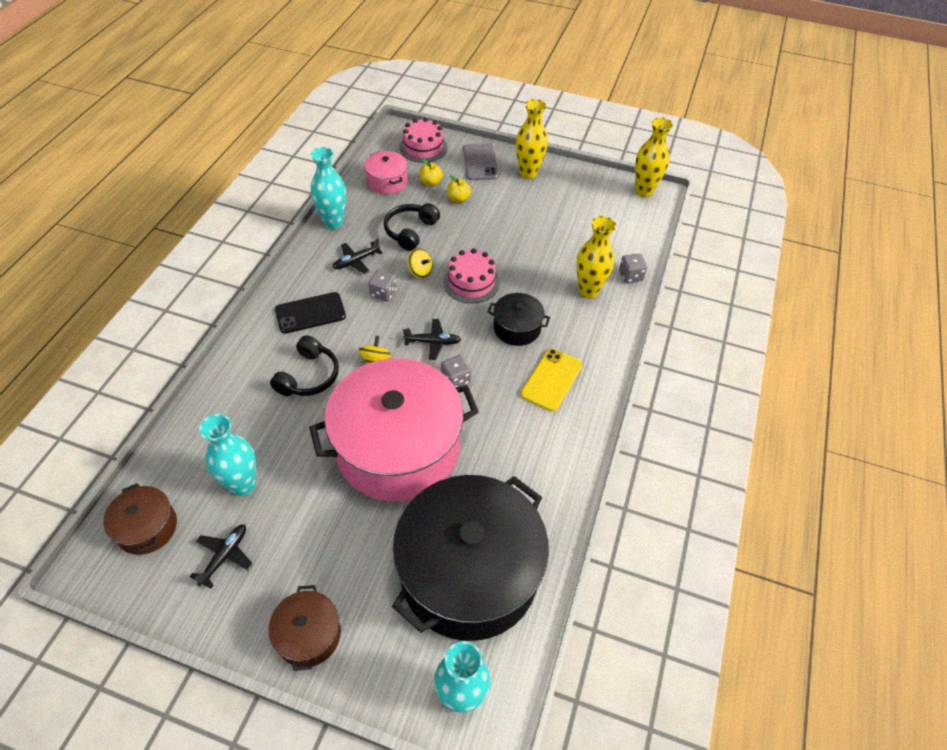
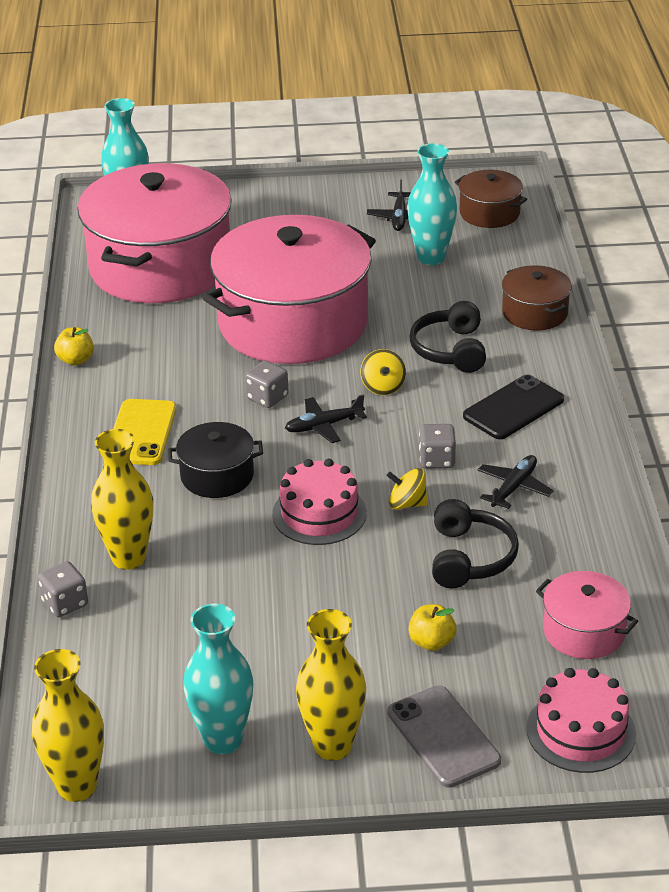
camera: 160 degrees right, 15 degrees down
(309, 635) = (282, 202): brown pot -> brown pot (534, 313)
(333, 222) = (604, 531): turquoise vase -> turquoise vase (223, 740)
(431, 182) = (505, 657): yellow apple -> yellow apple (76, 360)
(469, 573) = (160, 266): black pot -> pink pot

